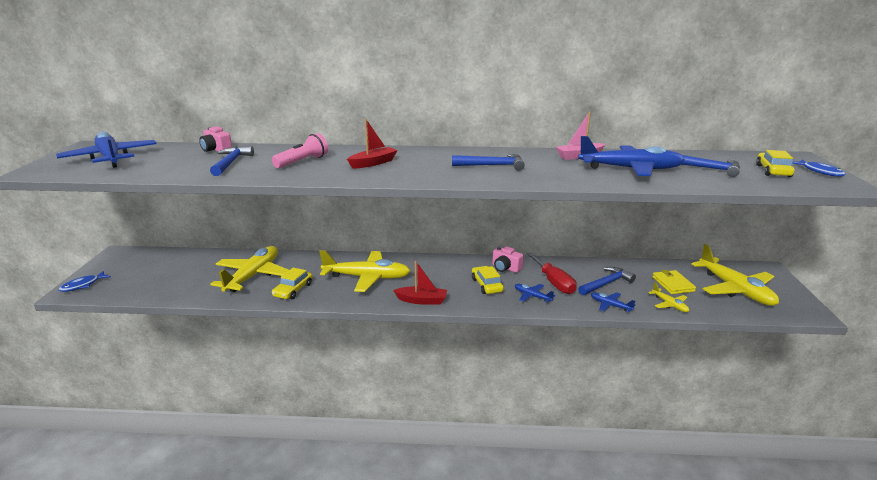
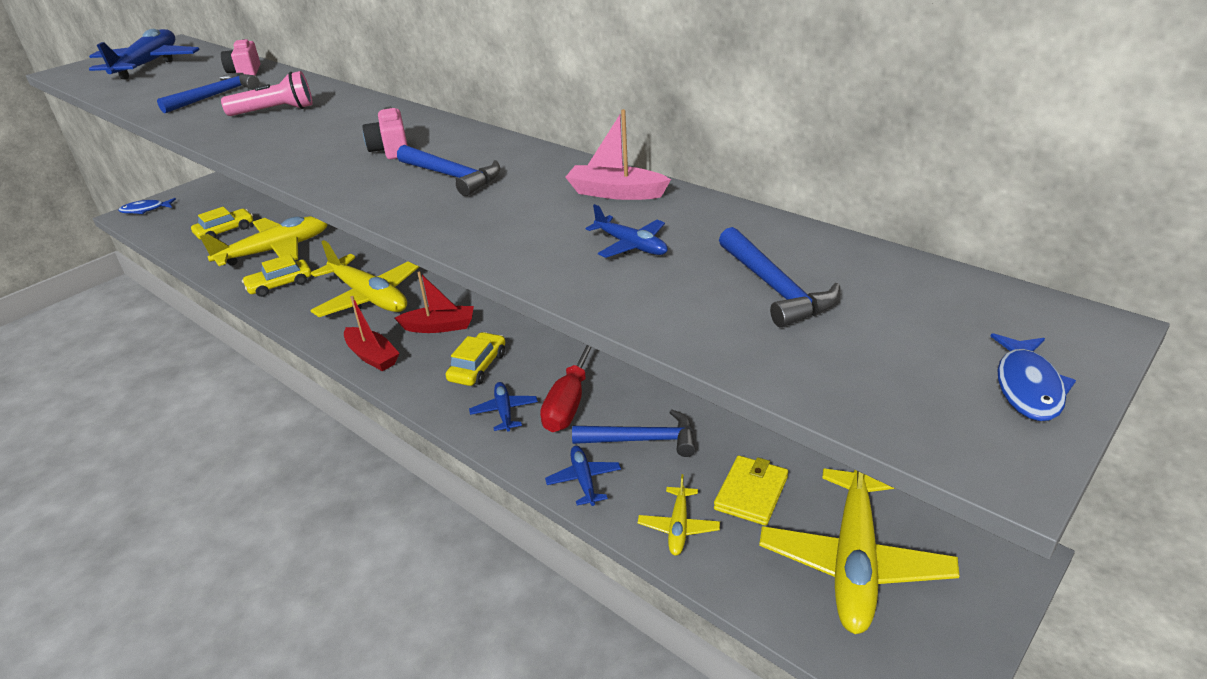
camera: 40 degrees right, 10 degrees up
(373, 163) = (333, 132): red boat -> red boat (439, 327)
(505, 268) = (544, 350): pink camera -> pink camera (391, 150)
(630, 169) = (631, 245): blue plane -> blue plane, size x0.46
(773, 171) = (909, 343): yellow car -> yellow car (225, 231)

